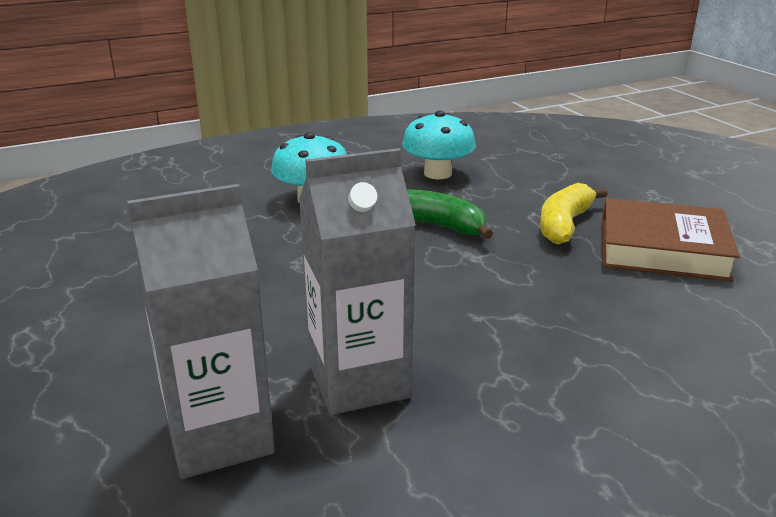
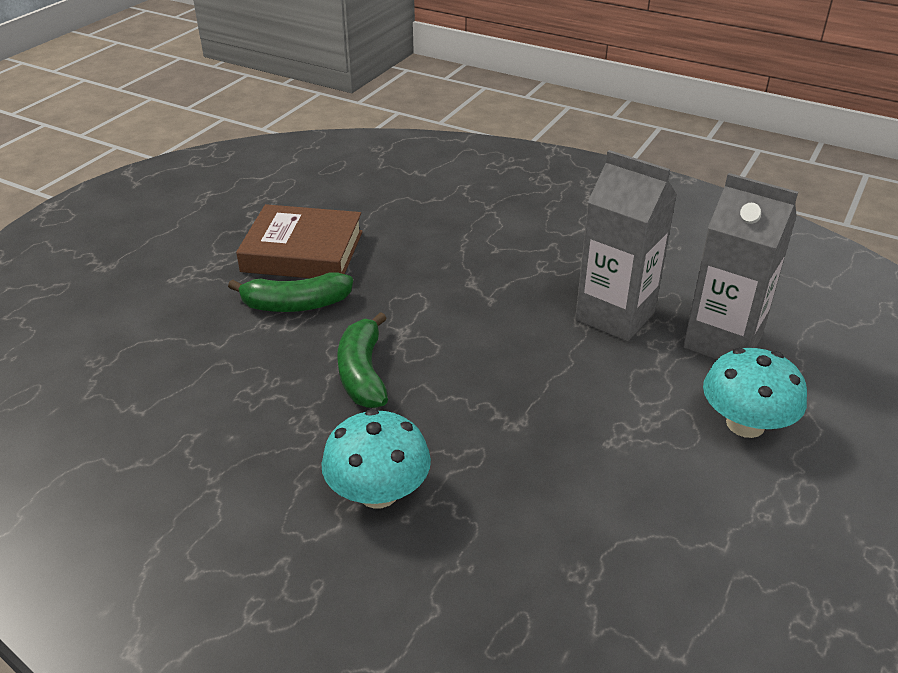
camera: 125 degrees left, 10 degrees up
(437, 173) = (222, 427): turquoise mushroom -> turquoise mushroom (745, 424)
(564, 225) = (296, 305): yellow banana -> green banana
(662, 249) = (303, 251): brown book -> brown book turned 60 degrees counterclockwise

